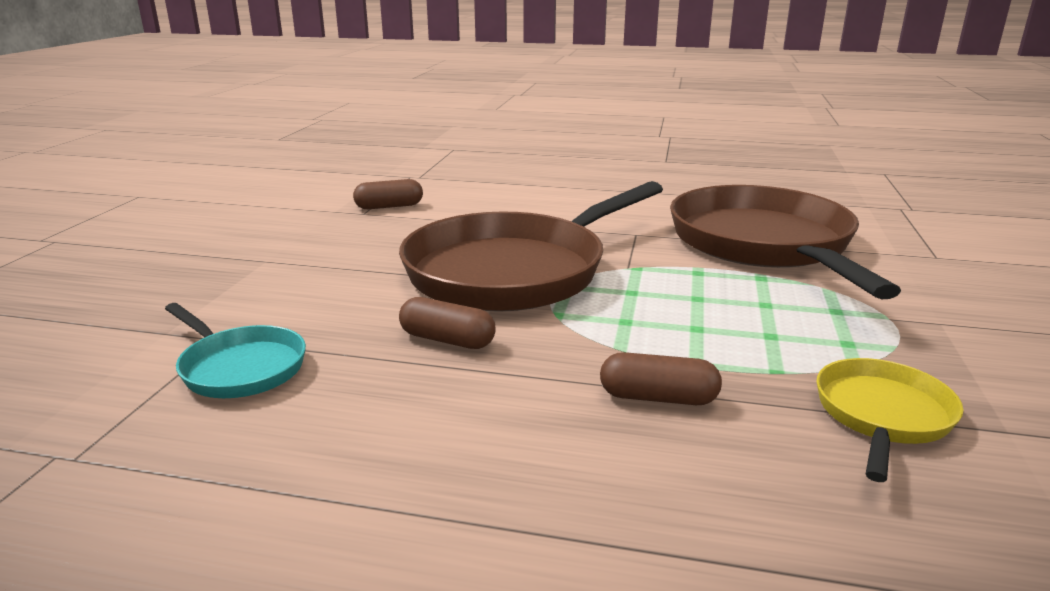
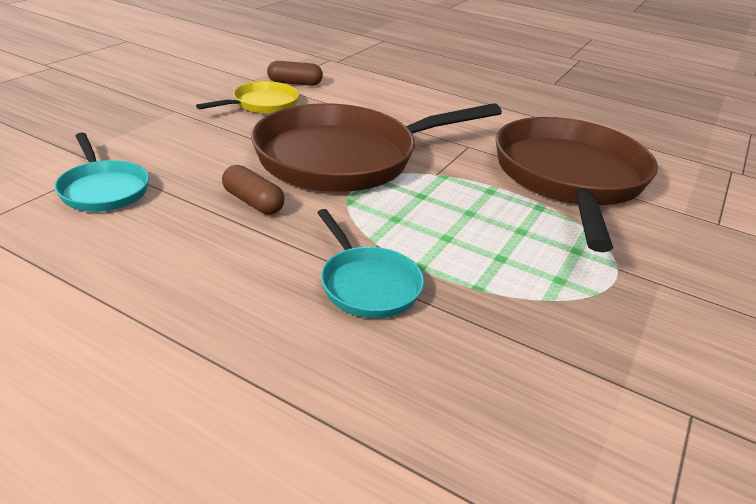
camera: 15 degrees right, 10 degrees up
(658, 397) = (367, 284): brown capsule -> turquoise pan
(882, 416) = (529, 345): yellow pan -> yellow pan (262, 104)

